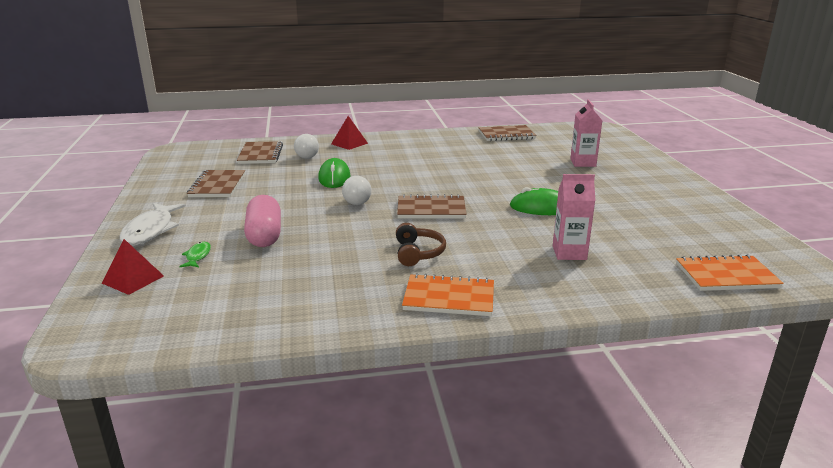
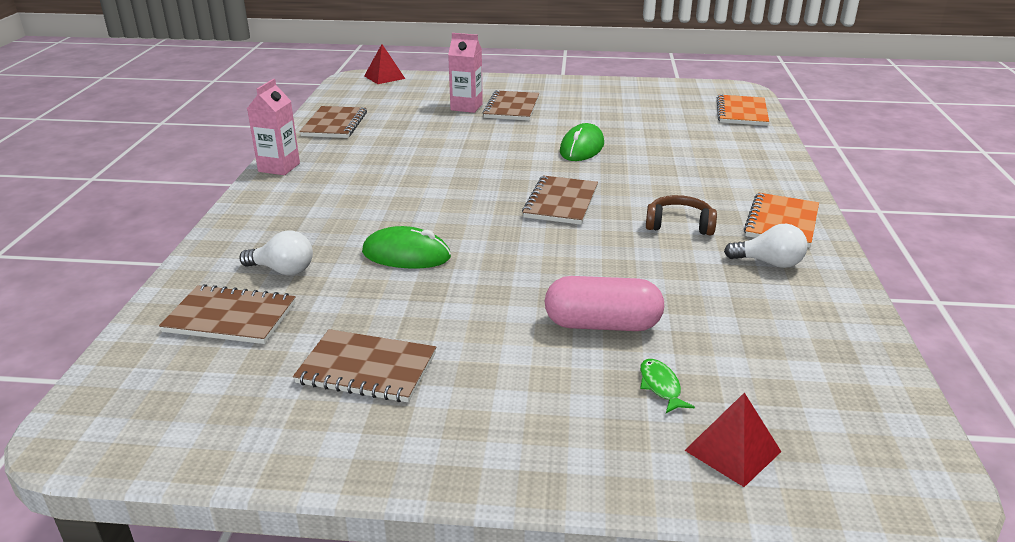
camera: 75 degrees left, 5 degrees up
(150, 231) = (547, 443): white fish -> none
(198, 256) = (661, 386): green fish -> green fish turned 60 degrees clockwise
(349, 143) = (256, 230): red pyramid -> red pyramid (384, 77)
(357, 201) = (509, 245): white light bulb -> white light bulb (769, 263)
(569, 253) = (692, 155): pink carton -> pink carton (279, 167)
(600, 176) = (511, 108): none -> brown notebook

